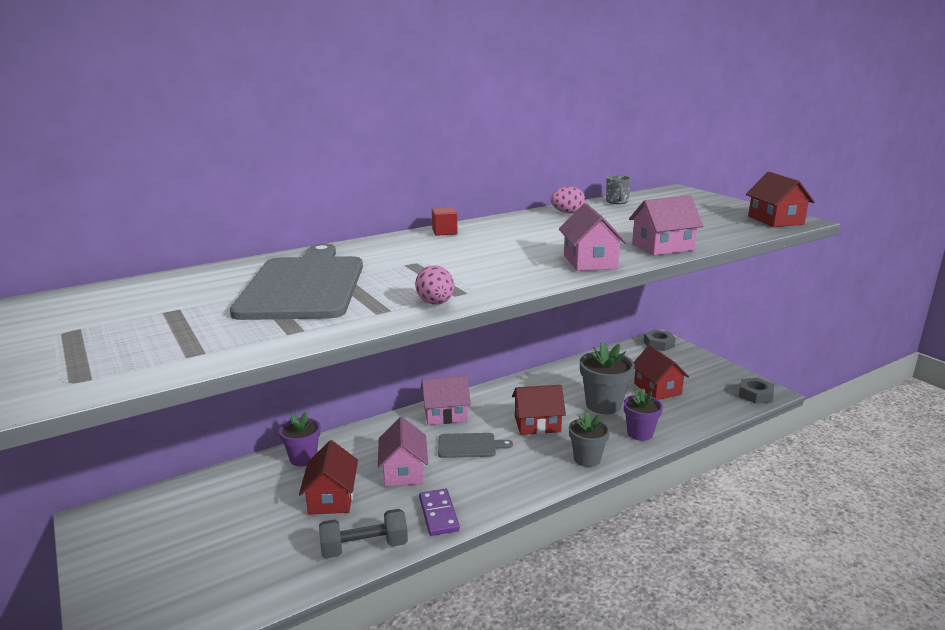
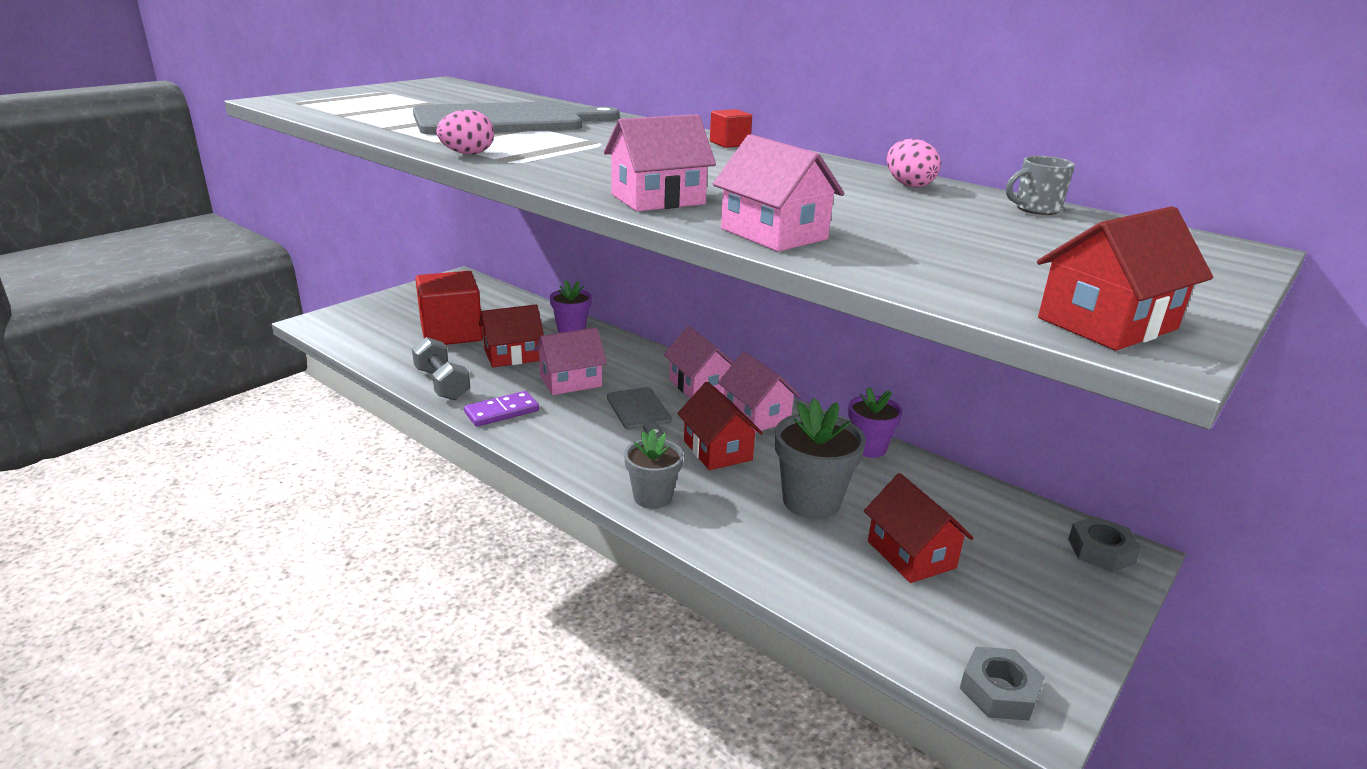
camera: 70 degrees right, 5 degrees up
(248, 534) = (451, 333): none -> red cube
(497, 401) = (756, 415): none -> pink house
(640, 433) = (748, 541): purple flower pot -> purple flower pot (869, 448)
(657, 389) = (911, 554): red house -> red house turned 75 degrees counterclockwise

